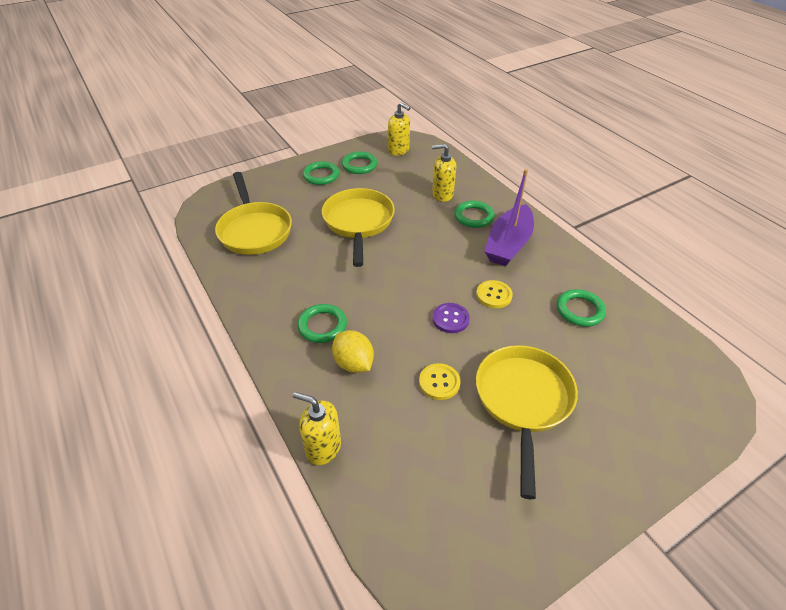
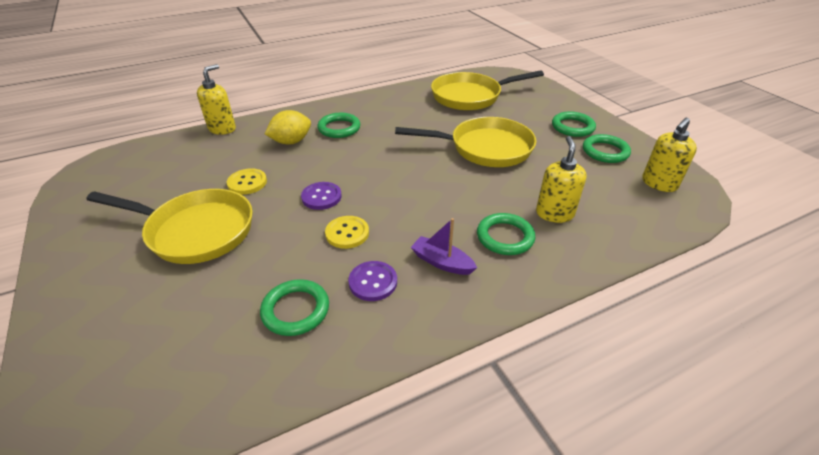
camera: 95 degrees right, 5 degrees down
(508, 244) = (442, 262): purple boat -> purple boat, size x0.53
(539, 275) = (373, 282): none -> purple button

